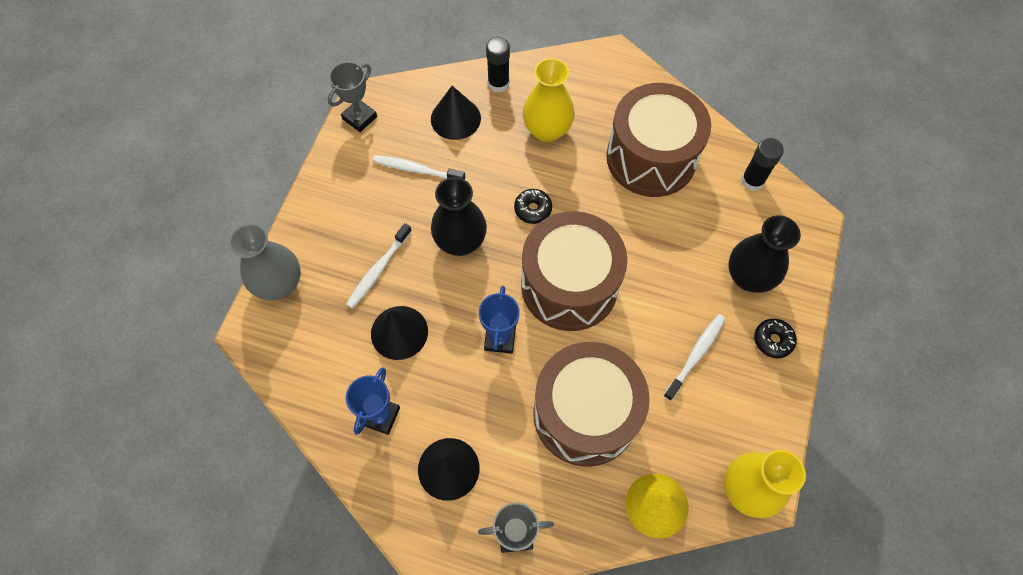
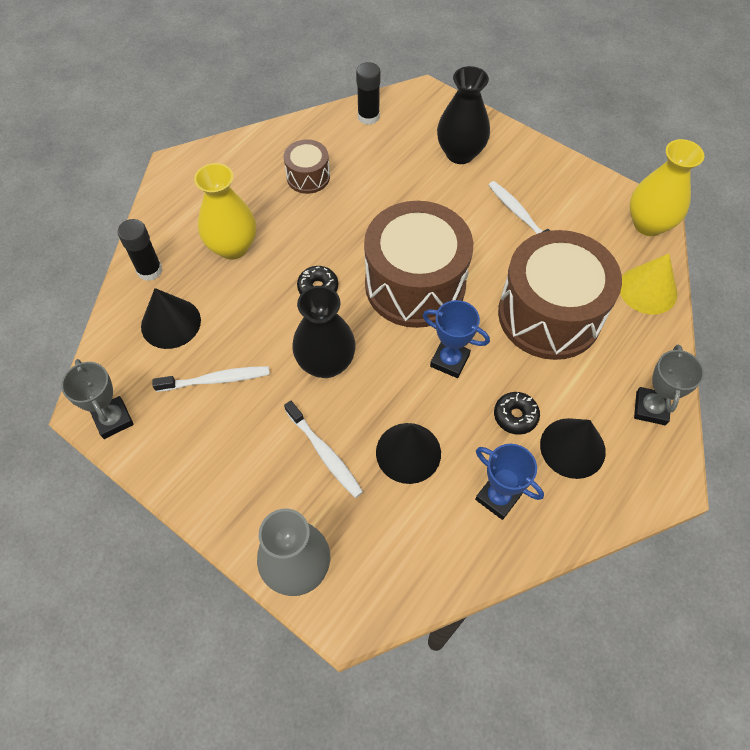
camera: 70 degrees left, 5 degrees down
(416, 170) = (216, 380): white toothbrush -> white toothbrush turned 135 degrees counterclockwise
(651, 158) = (308, 177): brown drum -> brown drum, size x0.47
(773, 340) = (524, 159): black donut -> black donut (515, 416)

